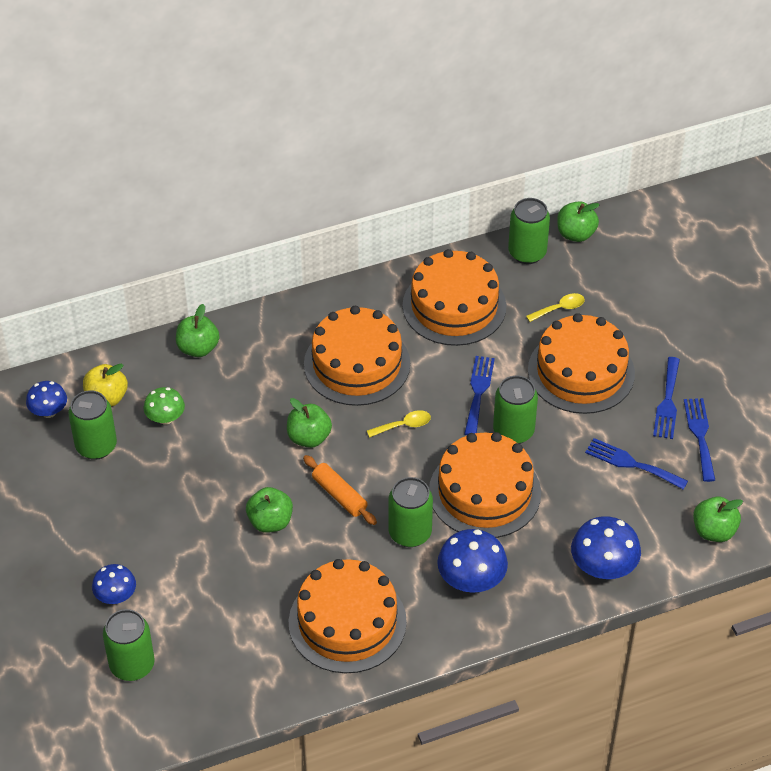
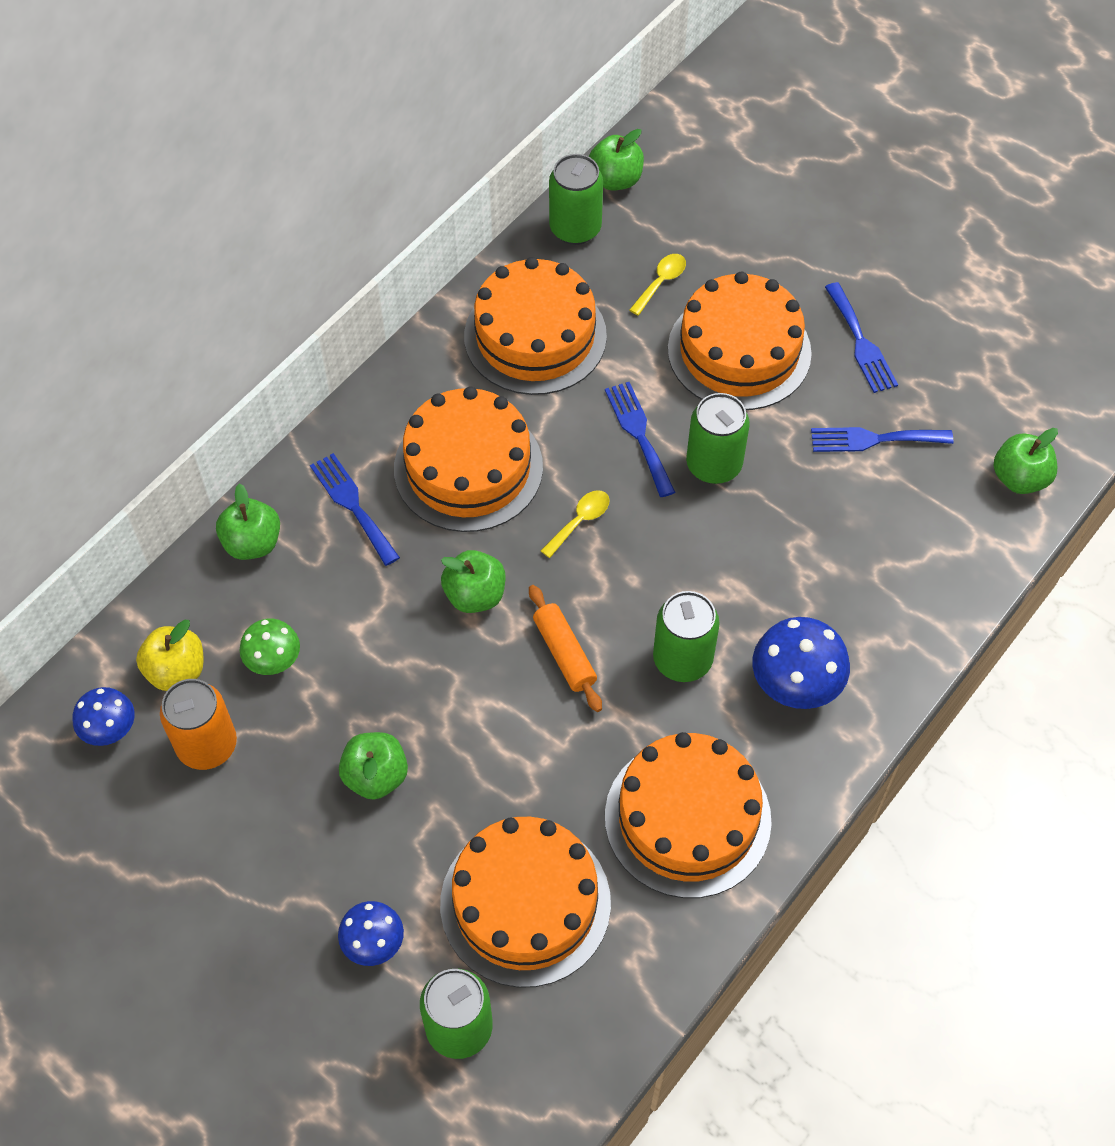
camera: 30 degrees left, 10 degrees up
(96, 446) = (207, 745): green can -> orange can
(270, 522) = (503, 733): green apple -> green apple (376, 776)
(339, 495) = (564, 653): orange rolling pin -> orange rolling pin turned 45 degrees clockwise
(484, 492) = (733, 560): orange cake -> orange cake (525, 903)
(603, 567) = (932, 587): blue mushroom -> none
(700, 435) = (924, 366): blue fork -> blue fork (353, 505)

